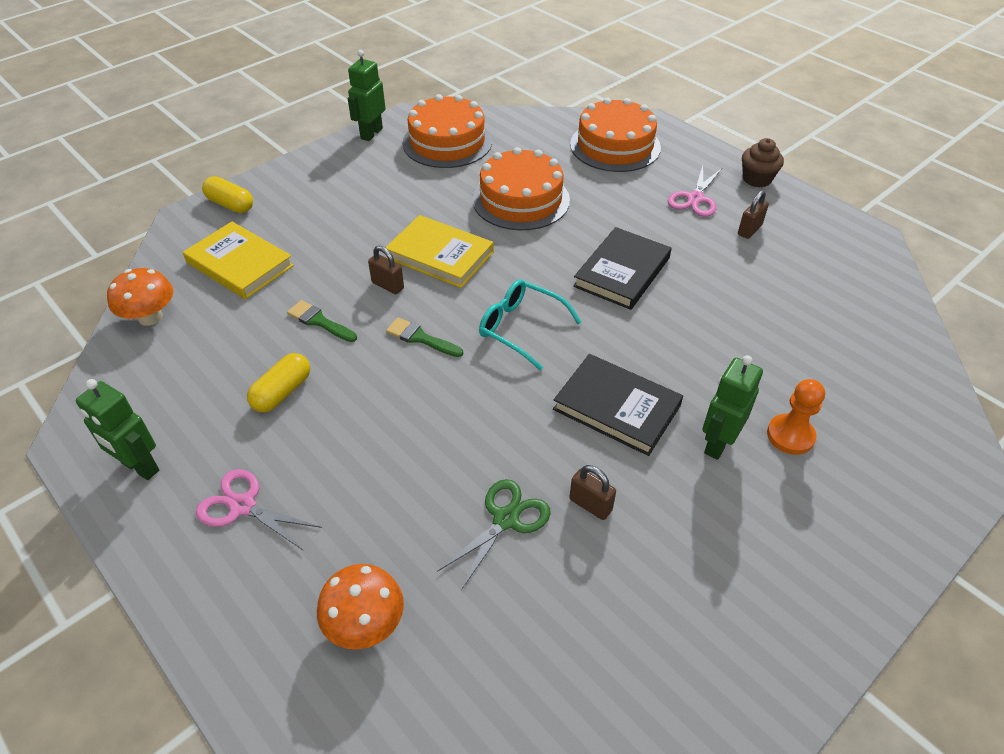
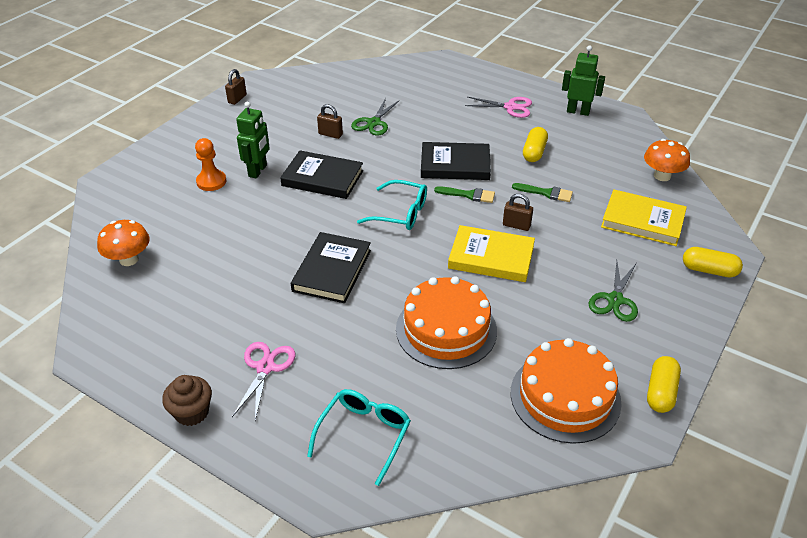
camera: 165 degrees right, 5 degrees down
(346, 196) = (615, 300): none -> green scissors
(365, 624) = (423, 84): orange mushroom -> orange mushroom (129, 259)
(371, 133) = (660, 392): green robot -> yellow capsule
(412, 393) = (455, 165): none -> black book
(615, 146) = (364, 435): orange cake -> turquoise glasses
(749, 230) = (212, 337): brown padlock -> brown padlock (237, 99)

